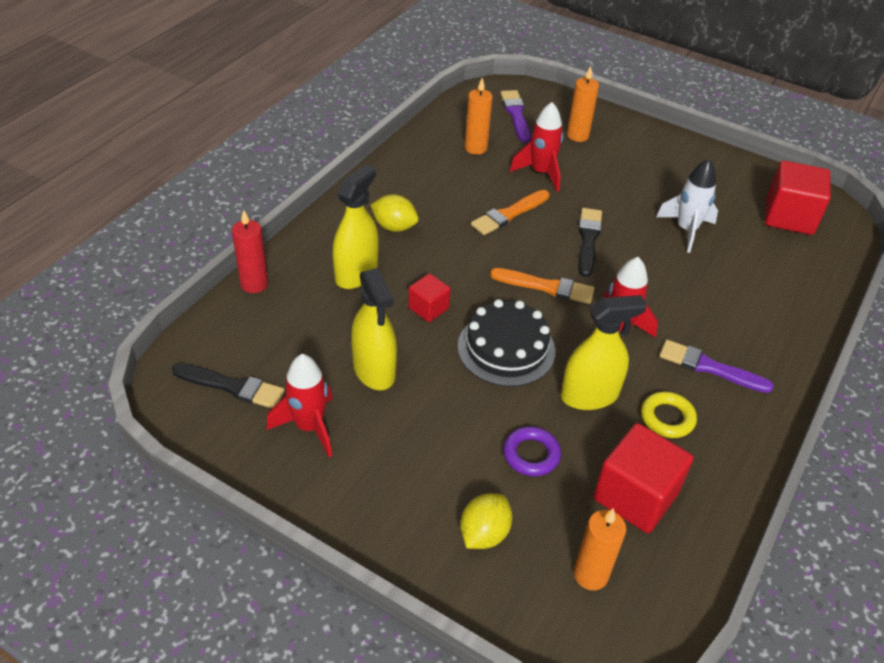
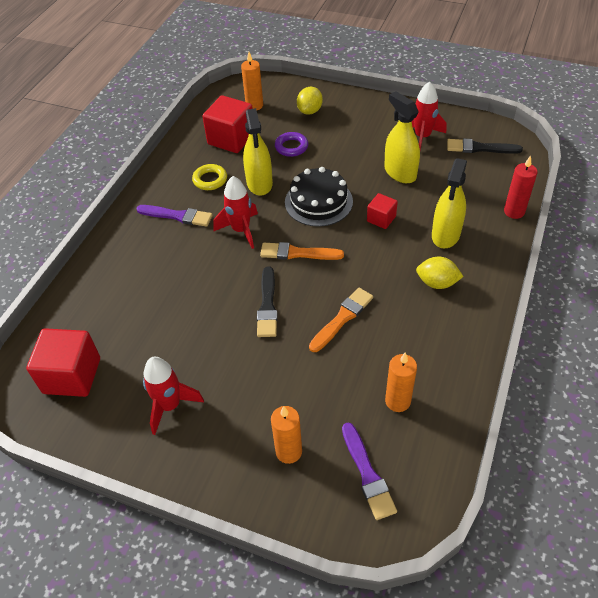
camera: 175 degrees right, 5 degrees up
(541, 173) = (321, 379): red rocket -> red rocket (170, 405)
(589, 395) = (259, 183): yellow spray bottle -> yellow spray bottle turned 75 degrees counterclockwise
(686, 230) = (177, 335): white rocket -> none

